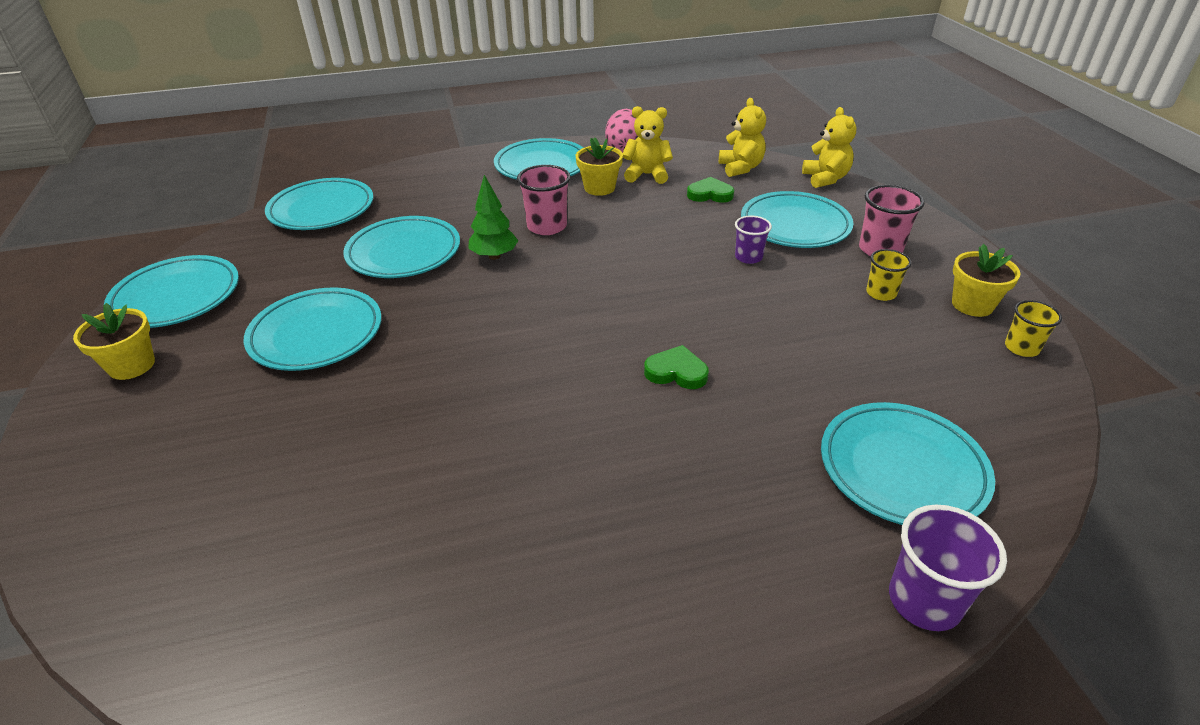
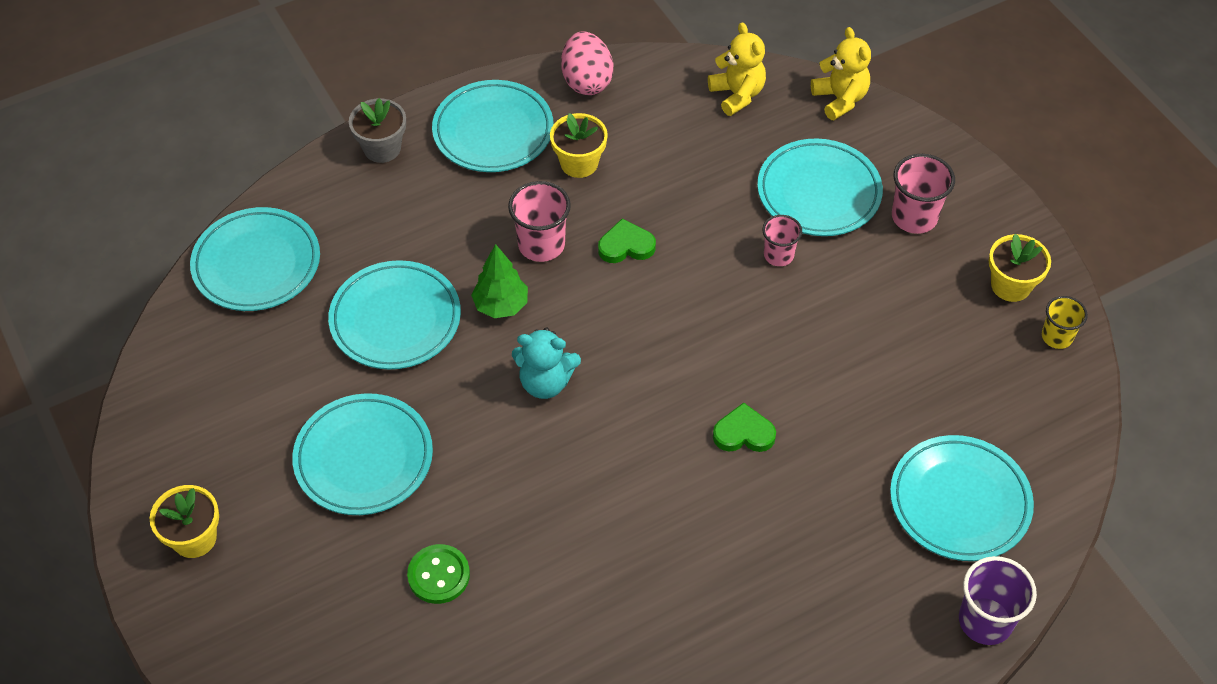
camera: 15 degrees left, 15 degrees up
(176, 297) = (175, 437): turquoise plate -> none
(322, 433) = (438, 575): none -> green button
(455, 165) = (382, 148): none -> grey flower pot
(505, 308) = (545, 382): none -> turquoise teddy bear
(647, 175) = (628, 127): yellow teddy bear -> none
(710, 194) = (712, 152): green heart -> green heart (626, 246)
(748, 257) = (778, 255): purple cup -> pink cup
(881, 293) = (921, 286): yellow cup -> none

